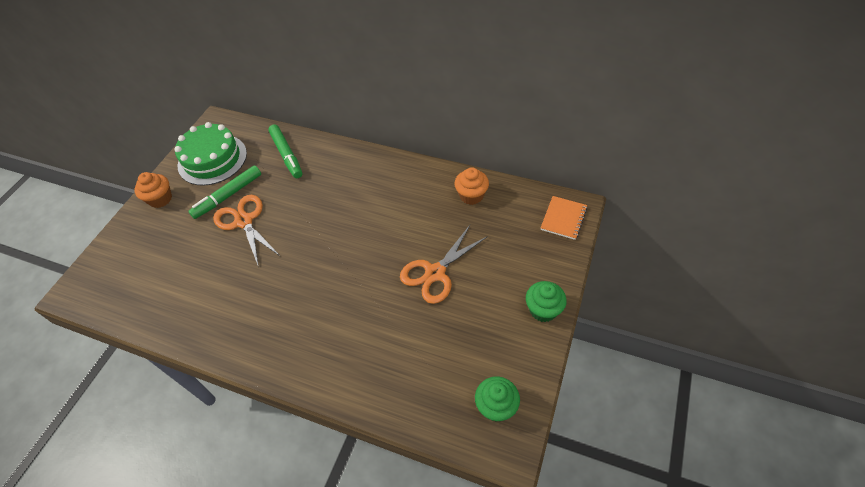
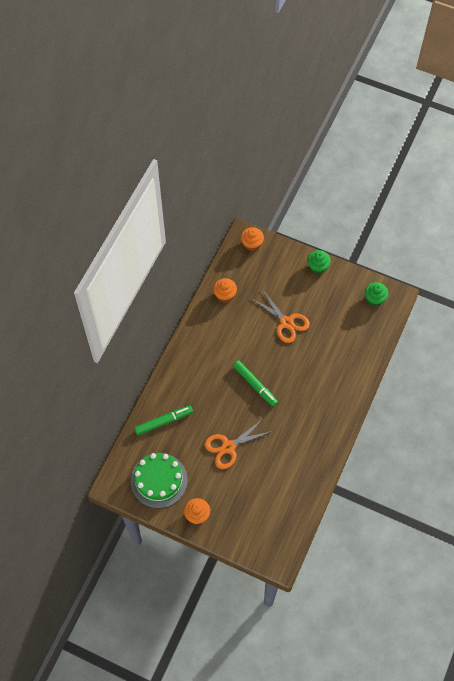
camera: 90 degrees left, 10 degrees up
(228, 196) = (201, 462): green marker -> green marker (255, 385)
(563, 218) = (252, 244): orange notebook -> orange cupcake

